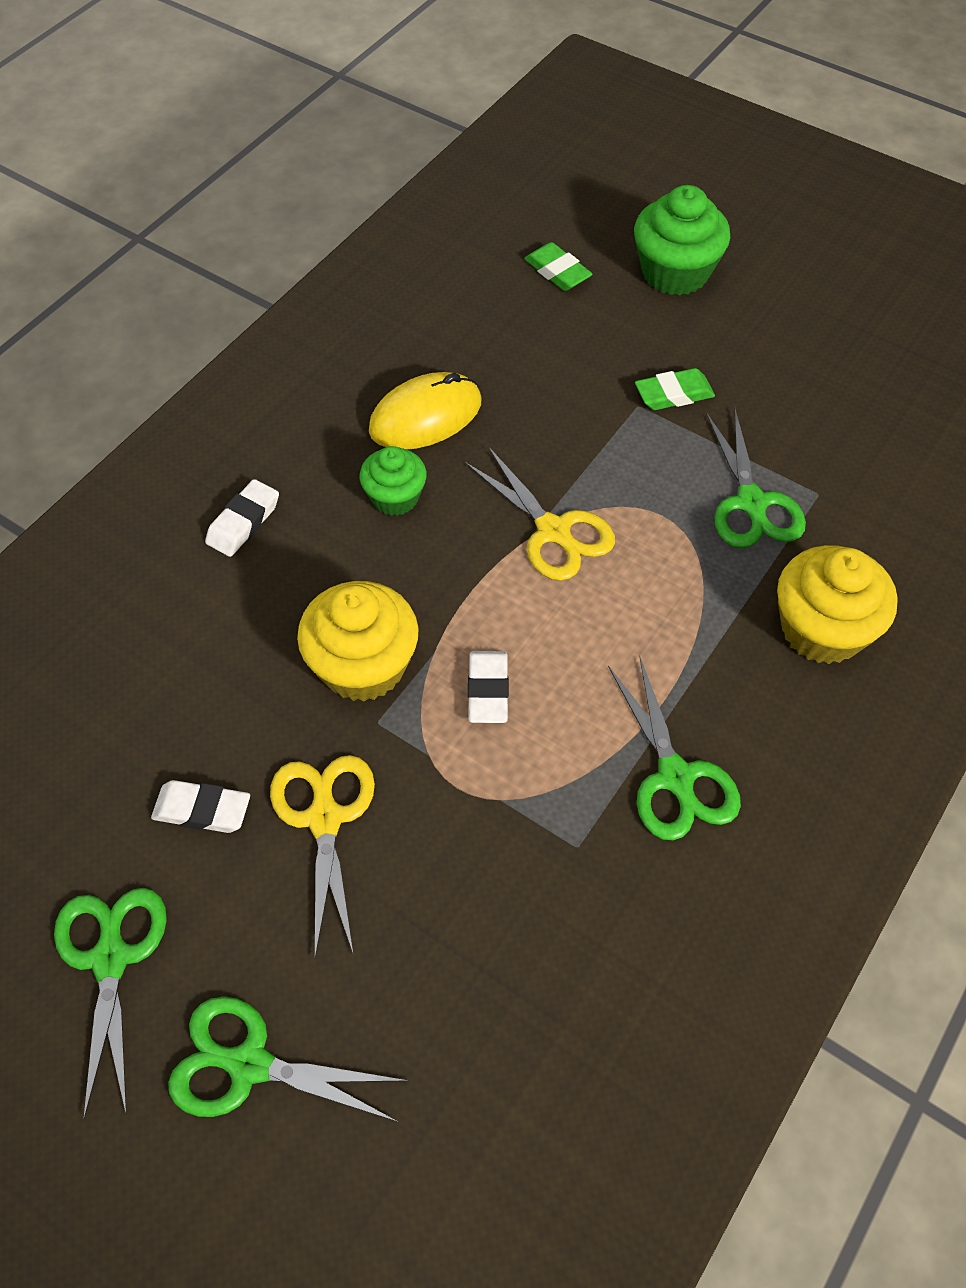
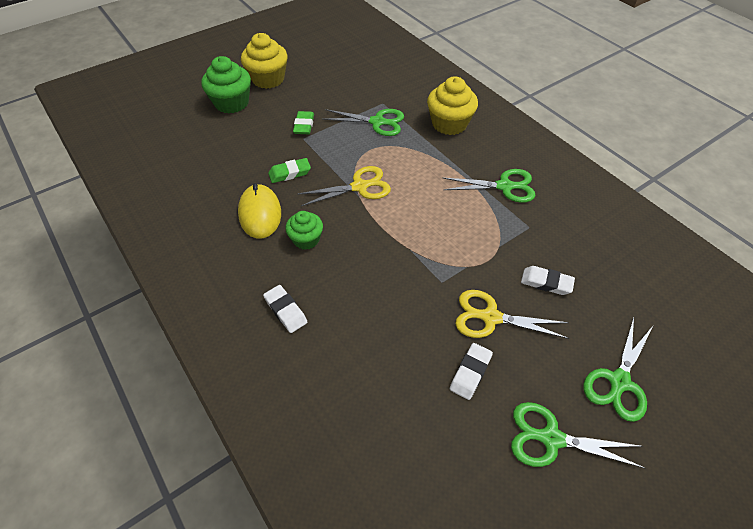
camera: 70 degrees left, 5 degrees down
(363, 666) = (406, 279): yellow cupcake -> yellow cupcake (268, 79)
(488, 690) = (439, 235): white eraser -> white eraser (546, 283)
(557, 272) = (200, 139): green eraser -> green eraser (290, 173)

